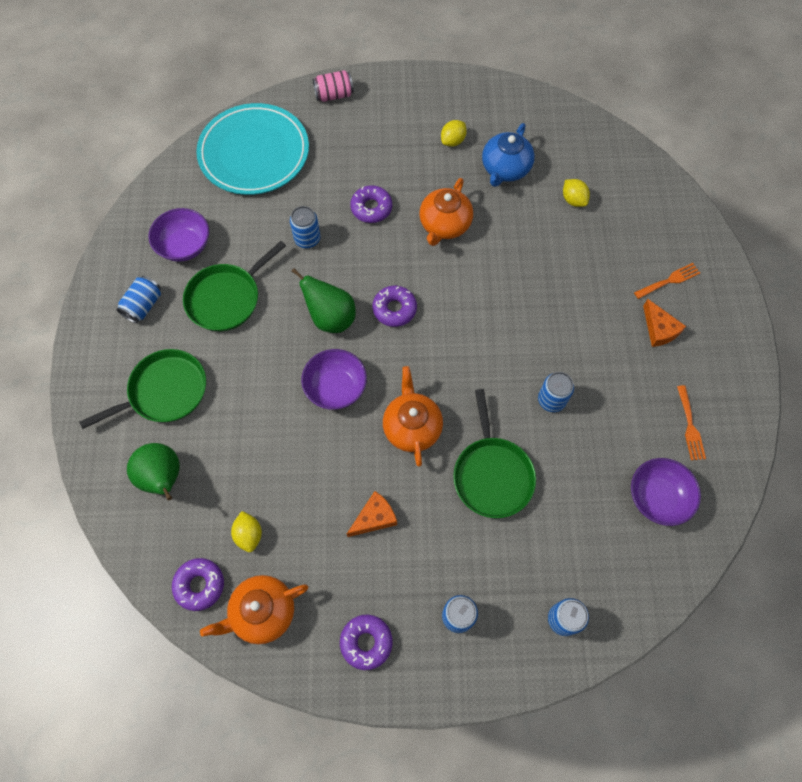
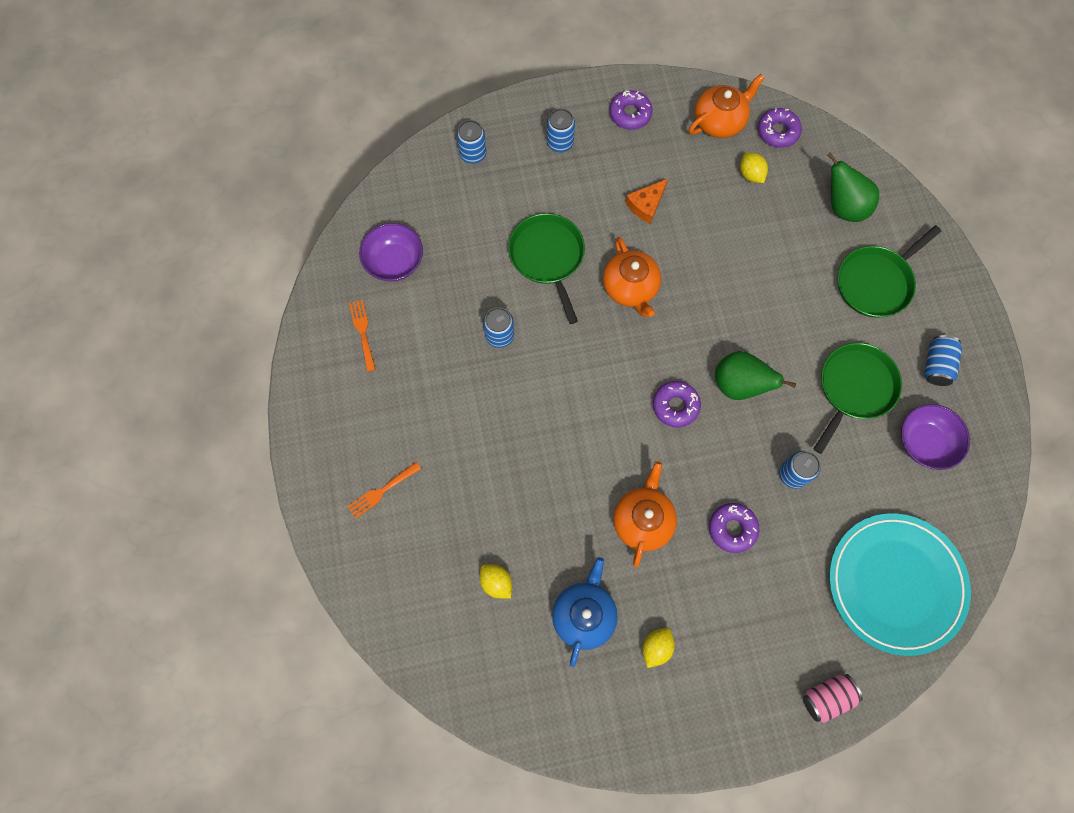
camera: 170 degrees right, 5 degrees up
(336, 387) = (713, 313): purple bowl -> none
(659, 329) = (393, 430): orange cheese -> none

